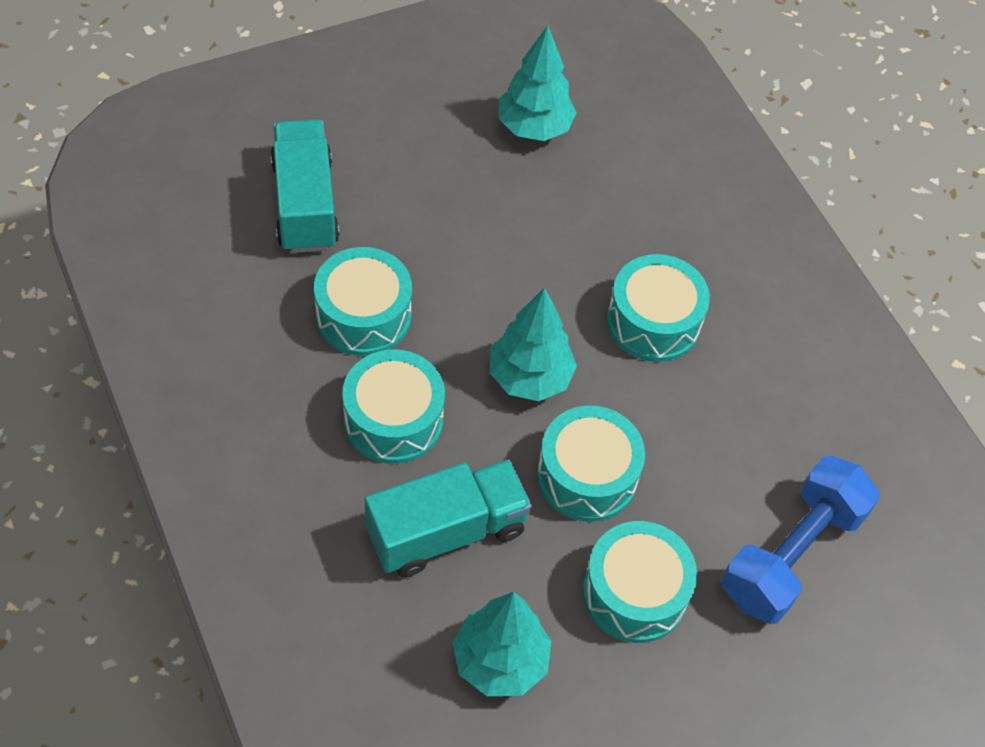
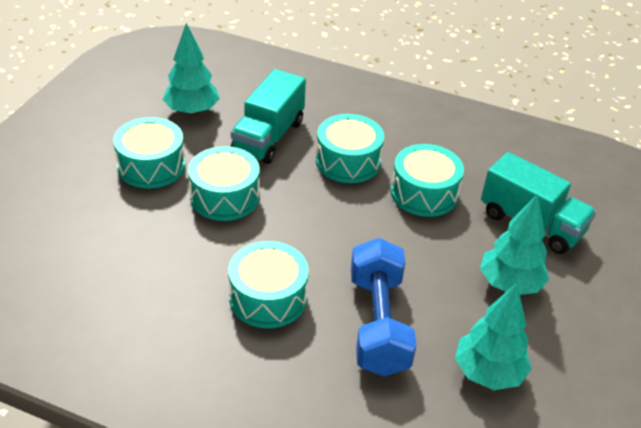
camera: 140 degrees right, 15 degrees down
(529, 378) = (305, 220): turquoise tree -> turquoise tree (509, 284)
(791, 554) = (75, 229): blue dumbbell -> blue dumbbell (378, 324)

